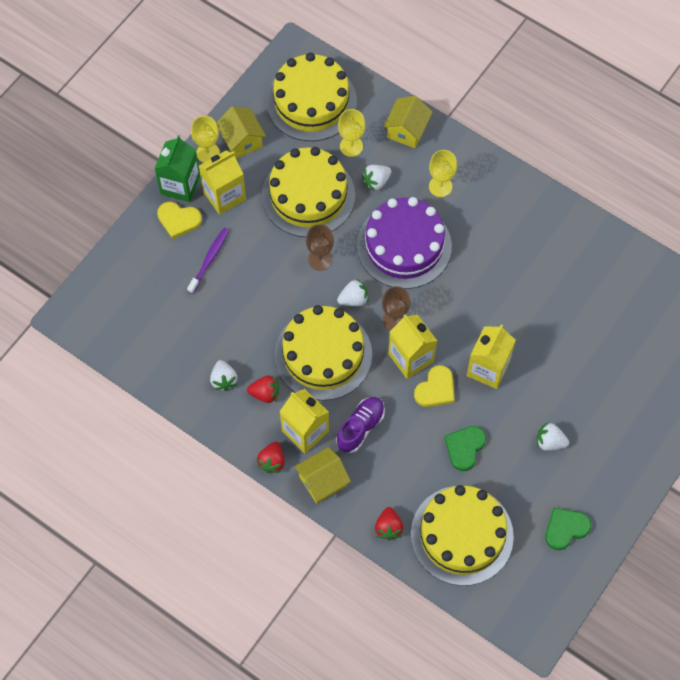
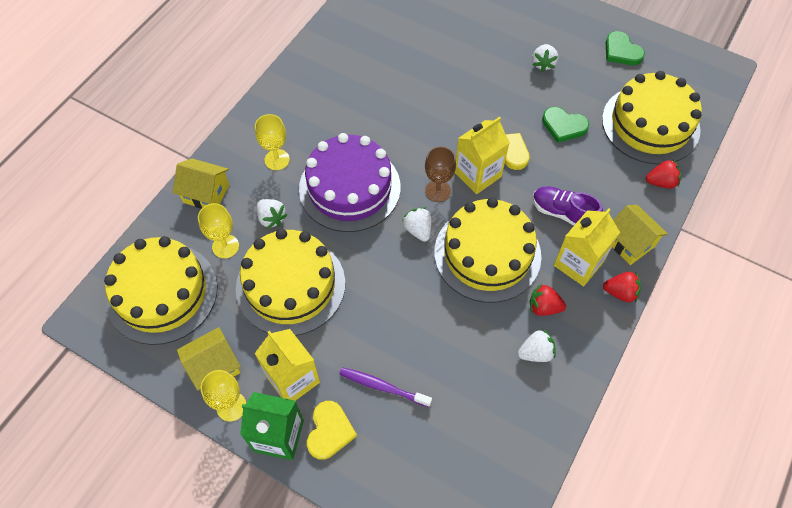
camera: 95 degrees left, 5 degrees down
(265, 393) = (543, 307): red strawberry -> red strawberry turned 75 degrees counterclockwise
(320, 259) = (372, 266): brown goblet -> none
(488, 368) = (478, 111): yellow carton -> none

